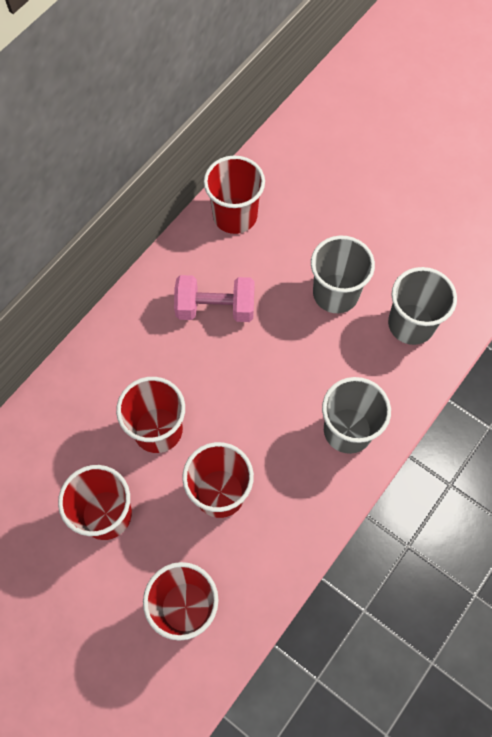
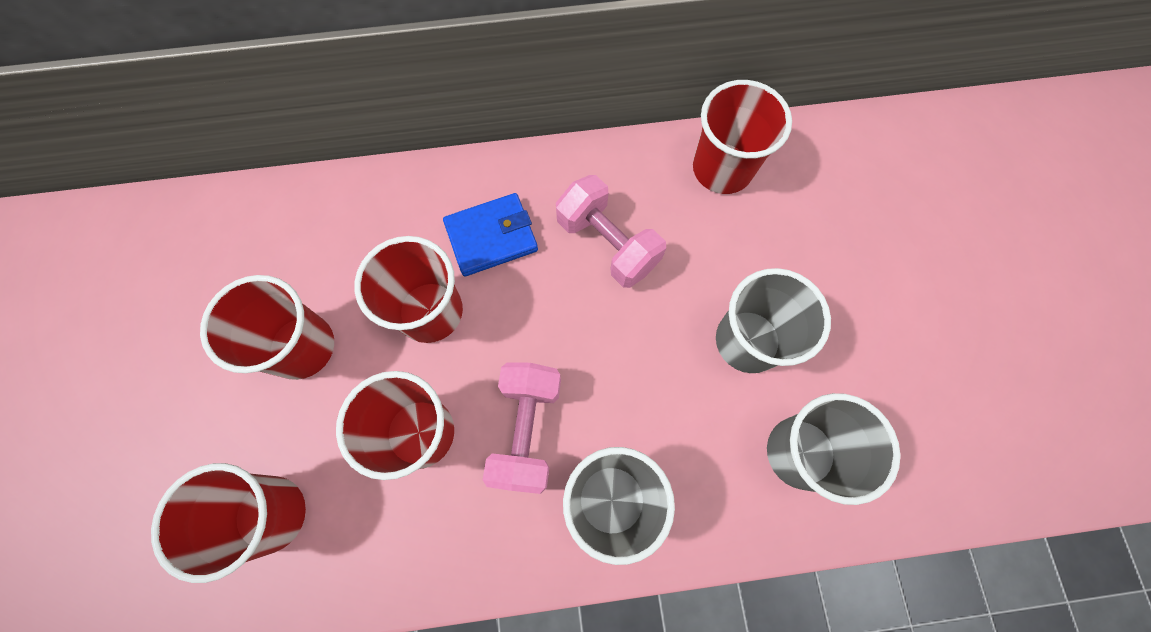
camera: 45 degrees right, 5 degrees up
(148, 361) = (491, 237): none -> blue wallet
(273, 438) = (526, 430): none -> pink dumbbell

